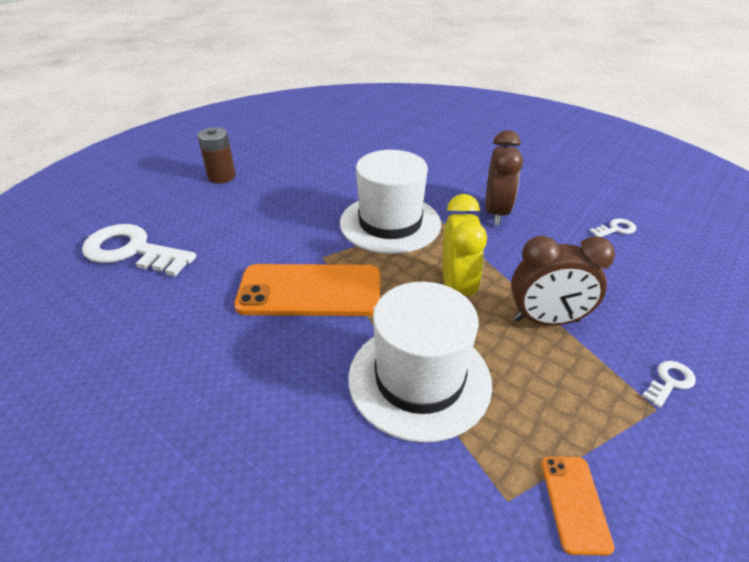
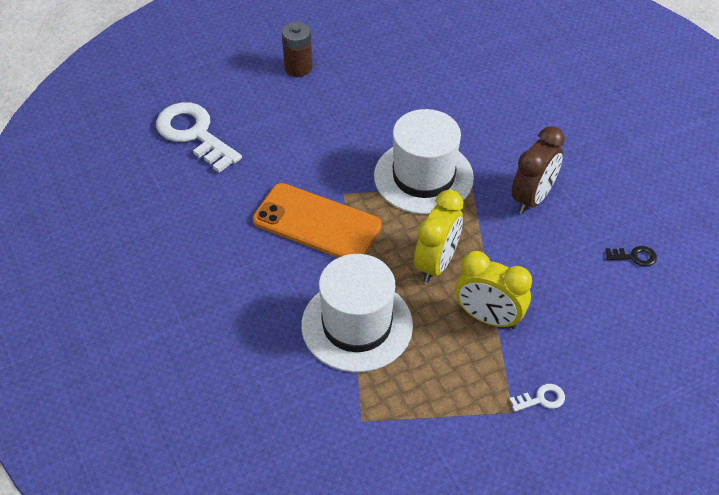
camera: 25 degrees right, 10 degrees up
(546, 320) = (488, 318): brown clock -> yellow clock
(574, 503) = (402, 439): orange phone -> none
(615, 229) = (634, 257): white key -> black key

